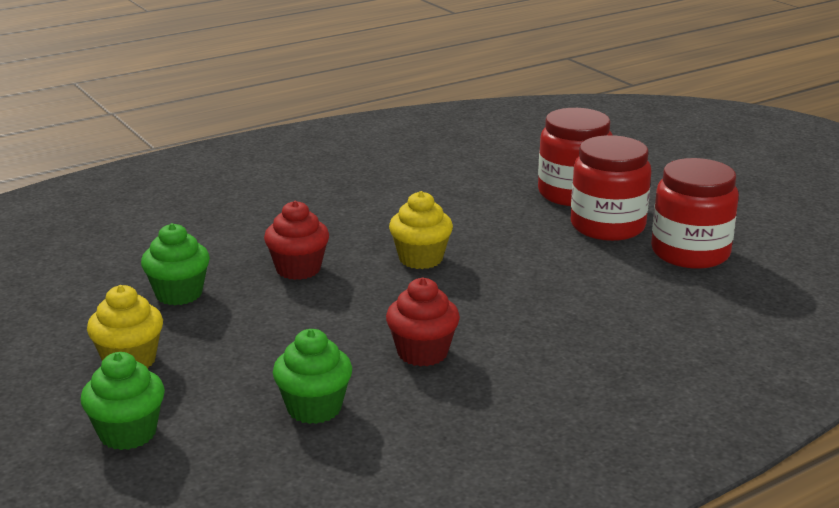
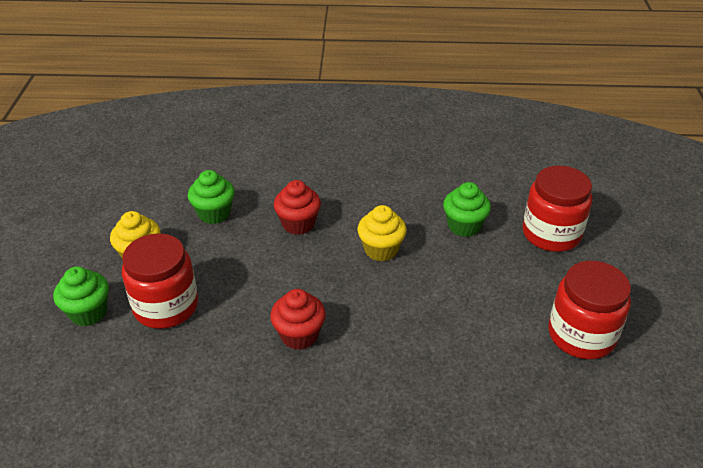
camera: 35 degrees right, 15 degrees up
(314, 408) = (194, 347): green cupcake -> green cupcake (464, 226)
(607, 226) = (544, 278): red jar -> red jar (166, 306)

